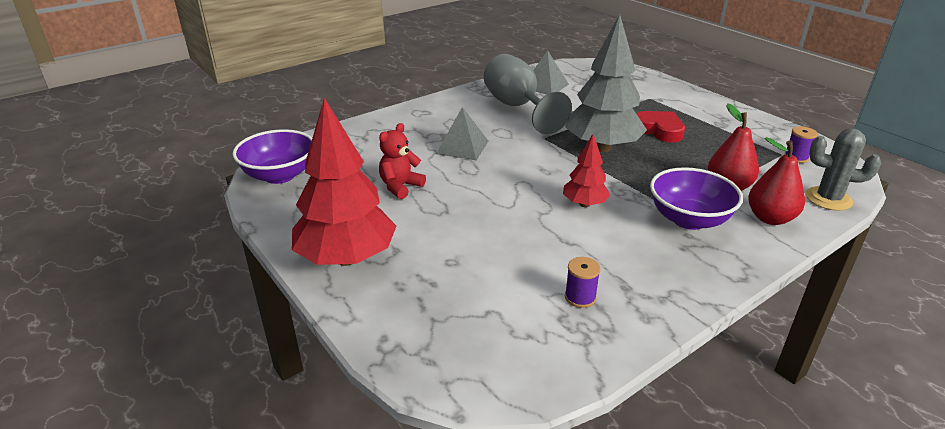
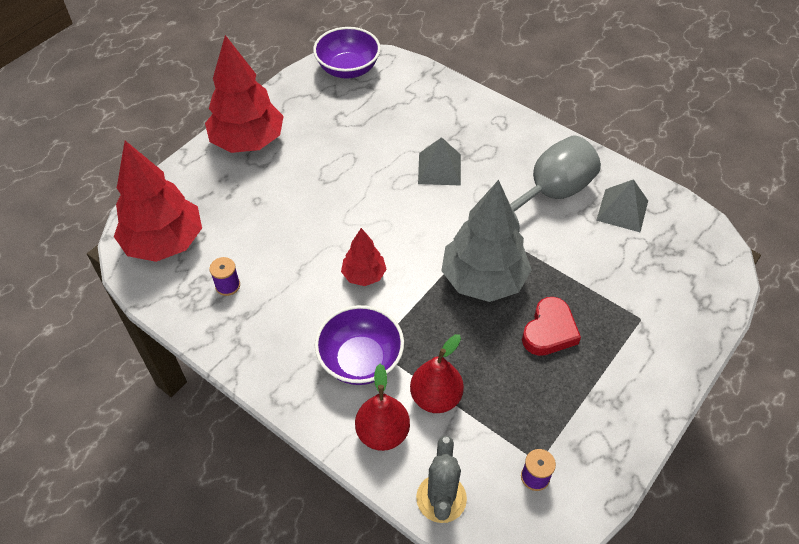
camera: 75 degrees right, 20 degrees up
(400, 187) = (354, 144): red teddy bear -> none
(492, 349) = (165, 242): none -> red tree

